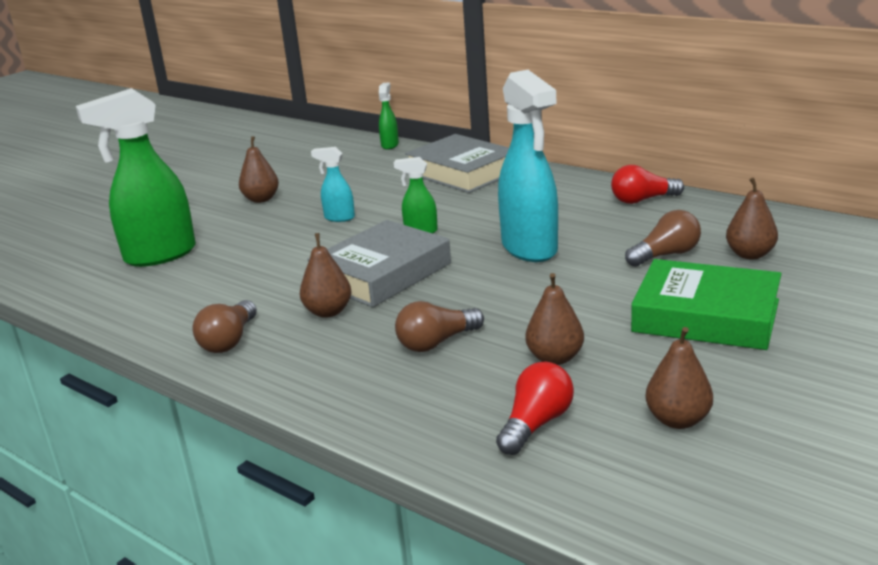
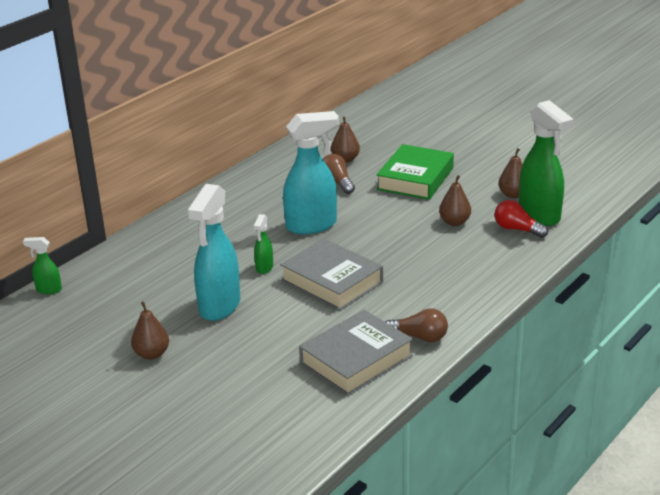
camera: 90 degrees left, 5 degrees up
(159, 255) = (260, 397): green spray bottle -> green spray bottle (539, 215)
(328, 312) = (385, 300): brown pear -> none
(339, 218) = (219, 307): turquoise spray bottle -> turquoise spray bottle, size x2.14
(436, 342) = (433, 258): brown light bulb -> none
(462, 172) = (149, 251): grey book -> grey book (356, 359)
(642, 200) = (248, 183): red light bulb -> none

